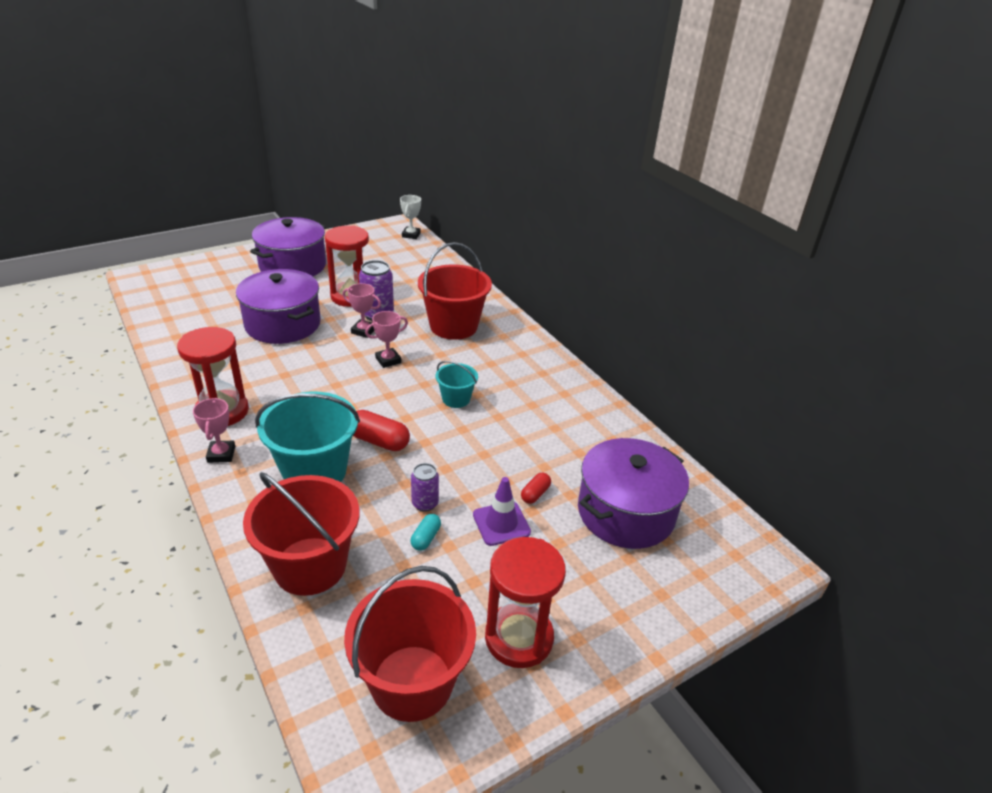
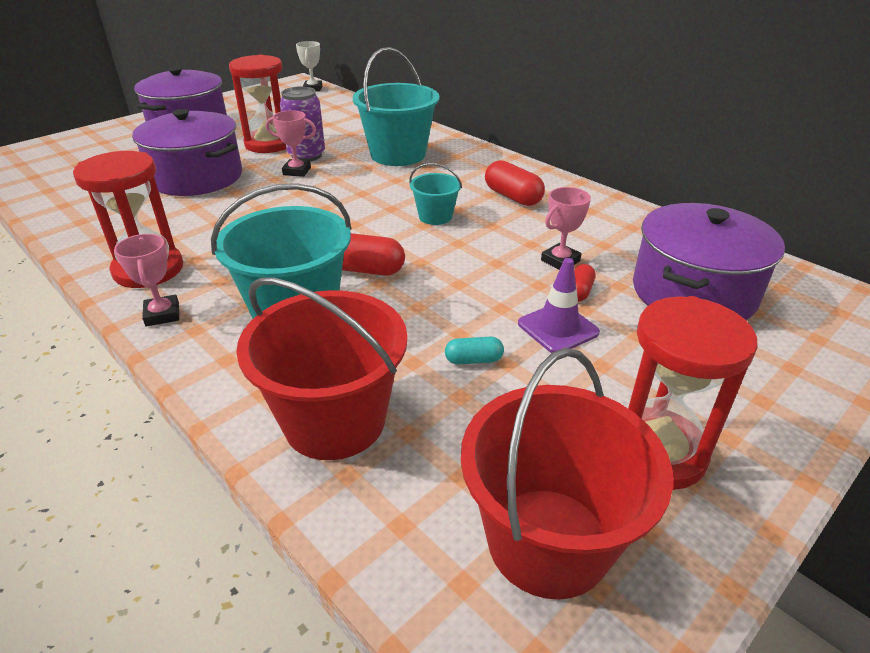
camera: 10 degrees left, 0 degrees up
(388, 360) = (338, 193): pink trophy -> pink trophy (560, 261)
(425, 503) = (453, 323): purple can -> none
(426, 538) = (473, 360): turquoise capsule -> turquoise capsule turned 75 degrees clockwise
(453, 326) = (398, 154): red bucket -> turquoise bucket
(529, 389) = (512, 197): none -> red capsule

